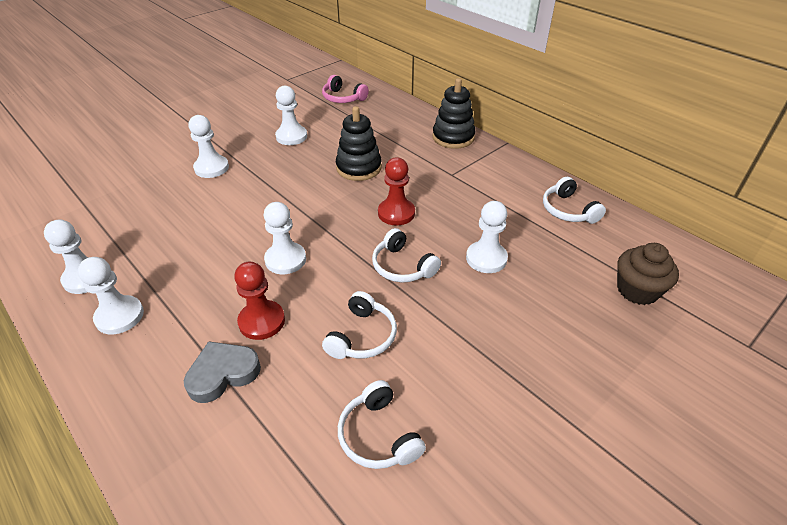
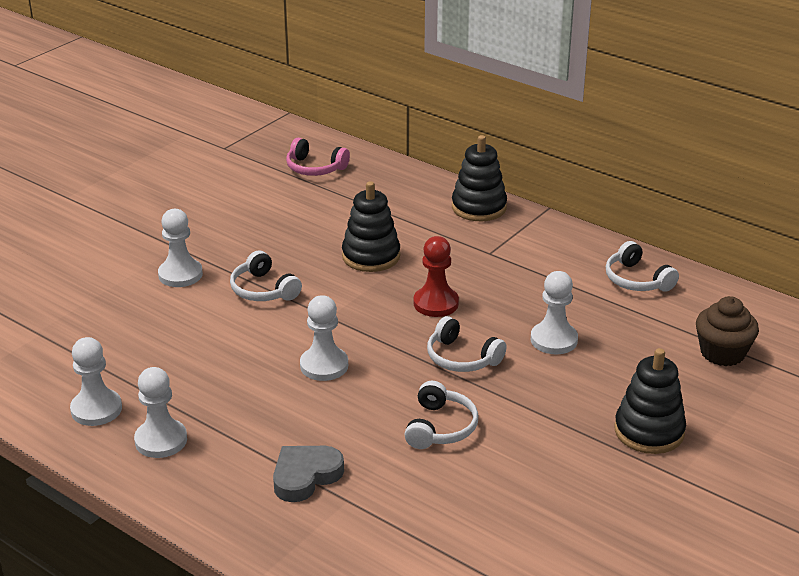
camera: 10 degrees left, 10 degrees down
(262, 321) = (325, 427): red pawn -> none
(291, 136) = (267, 226): white pawn -> none
(378, 435) = (486, 504): white headphones -> white headphones (263, 290)
(557, 369) = (649, 431): none -> black stacking toy

